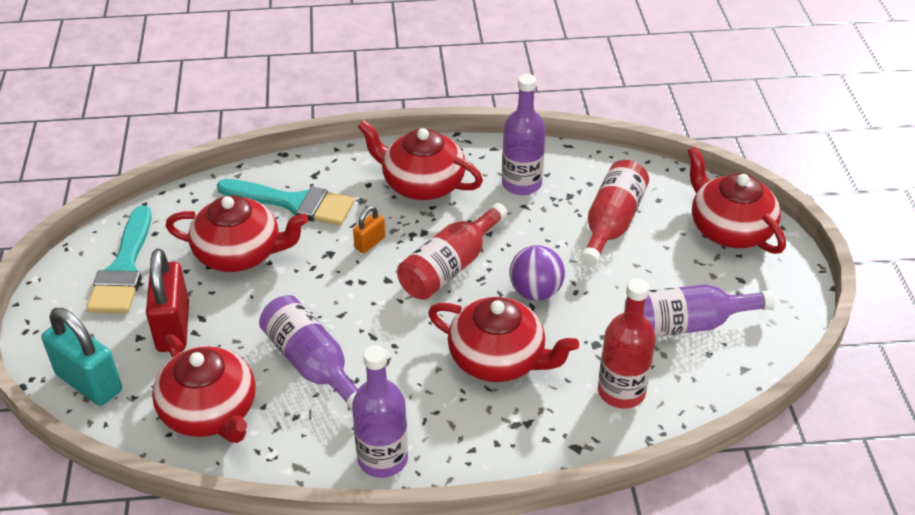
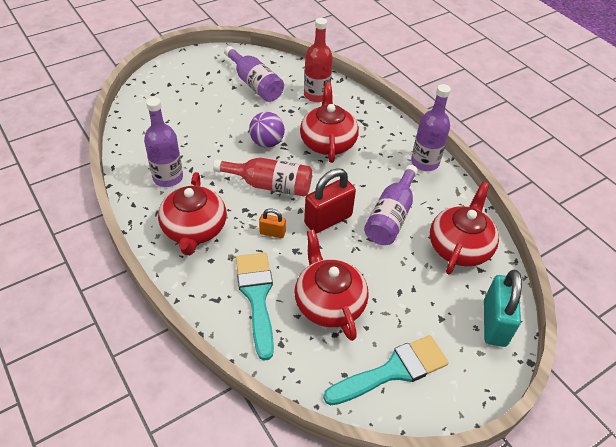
camera: 120 degrees left, 5 degrees up
(173, 327) = (418, 303): red padlock -> red padlock (328, 219)
(611, 223) = (187, 127): red bottle -> none
(729, 229) = (167, 83): red teapot -> none

